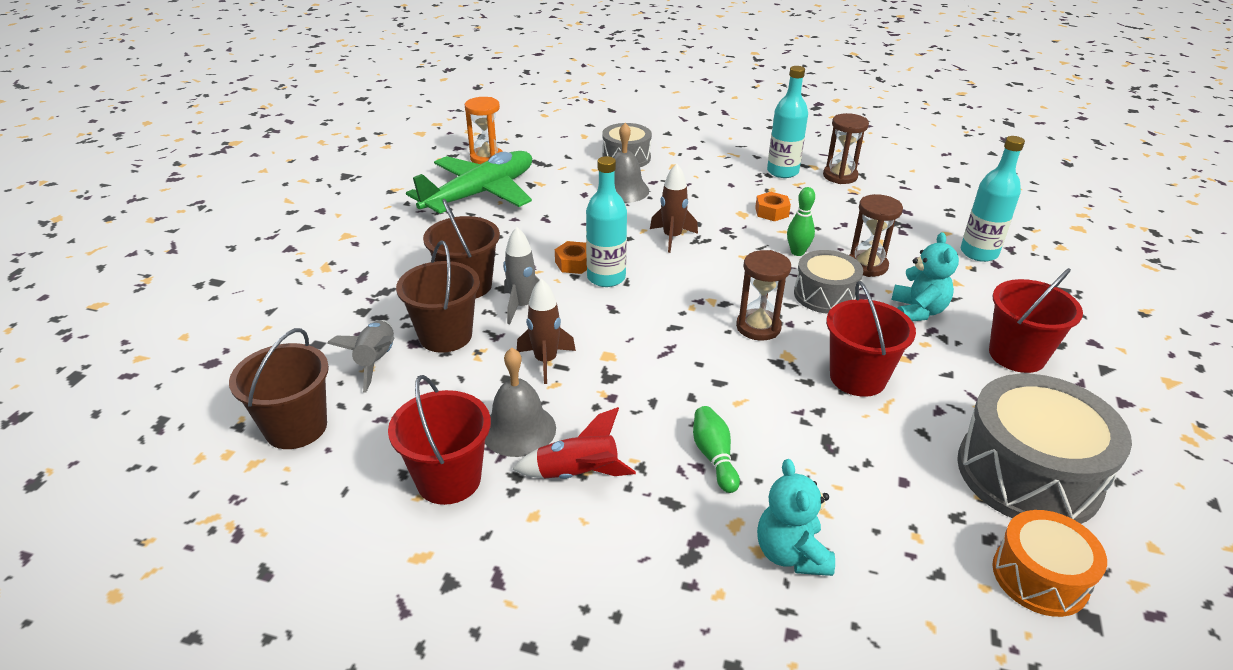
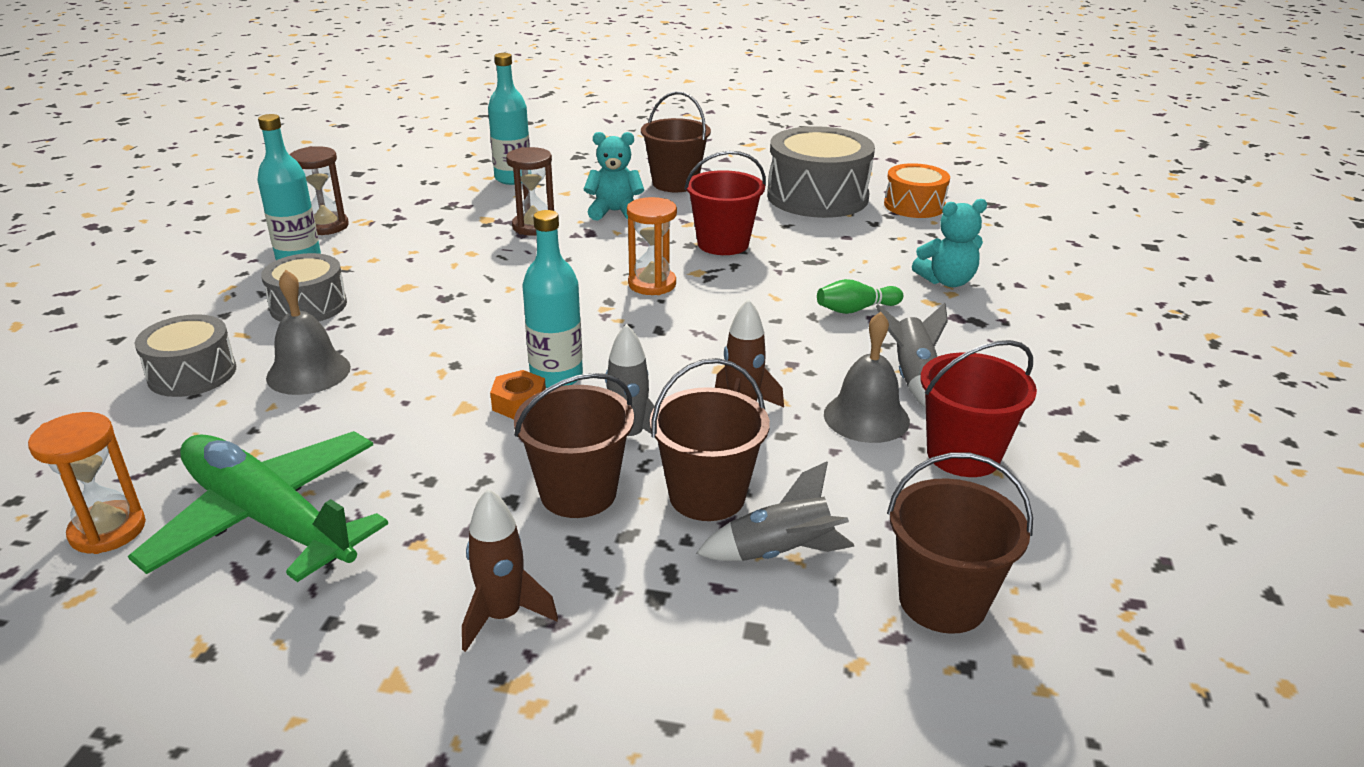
camera: 95 degrees left, 5 degrees down
(577, 474) = (913, 377): red rocket -> grey rocket
(672, 238) = (459, 332): brown rocket -> brown rocket (503, 616)
(758, 327) = (652, 284): brown hourglass -> orange hourglass
(771, 212) = (406, 269): orange nut -> none
(797, 252) = (504, 258): green bowling pin -> none
(825, 295) = (590, 249): grey drum -> grey drum (308, 305)
(1016, 355) = (675, 183): red bucket -> brown bucket

